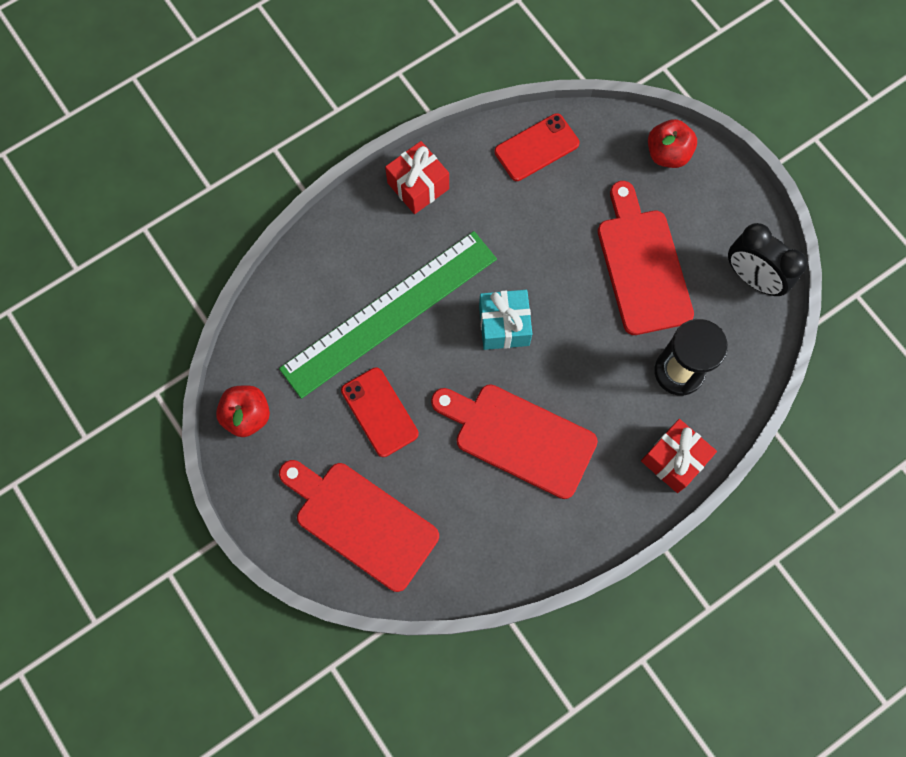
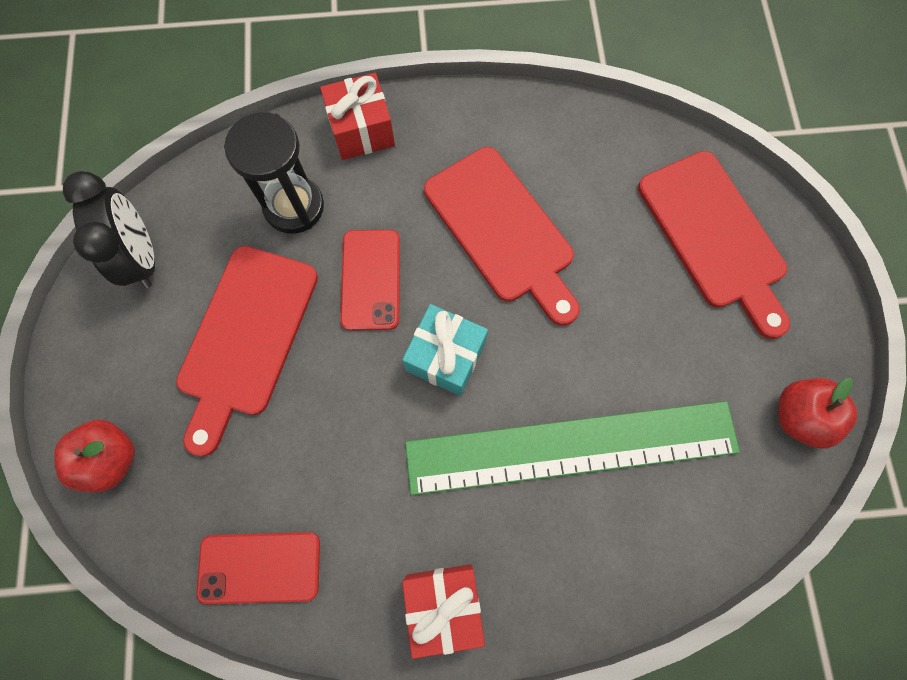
camera: 150 degrees left, 0 degrees up
(379, 412) = (640, 337): red phone -> red phone (370, 279)

